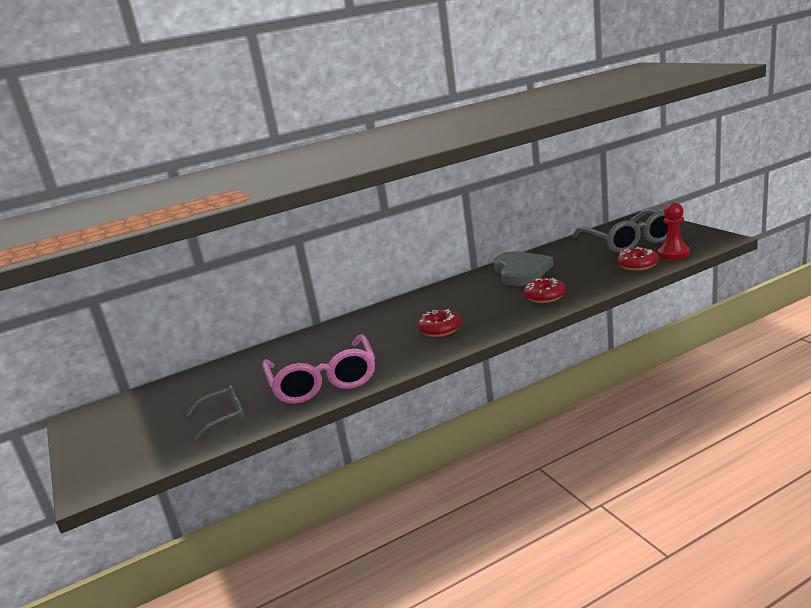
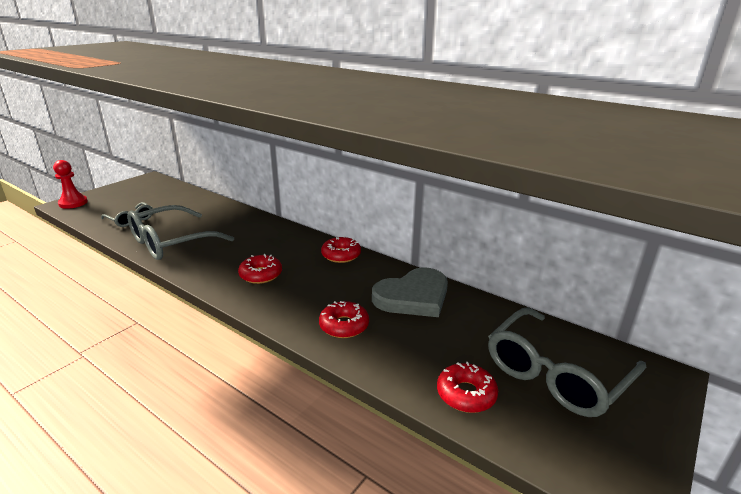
camera: 60 degrees right, 5 degrees up
(323, 381) = (171, 242): pink glasses -> grey glasses
(433, 294) = (341, 255): none -> red donut
(673, 253) = (527, 432): red pawn -> red pawn (73, 203)

